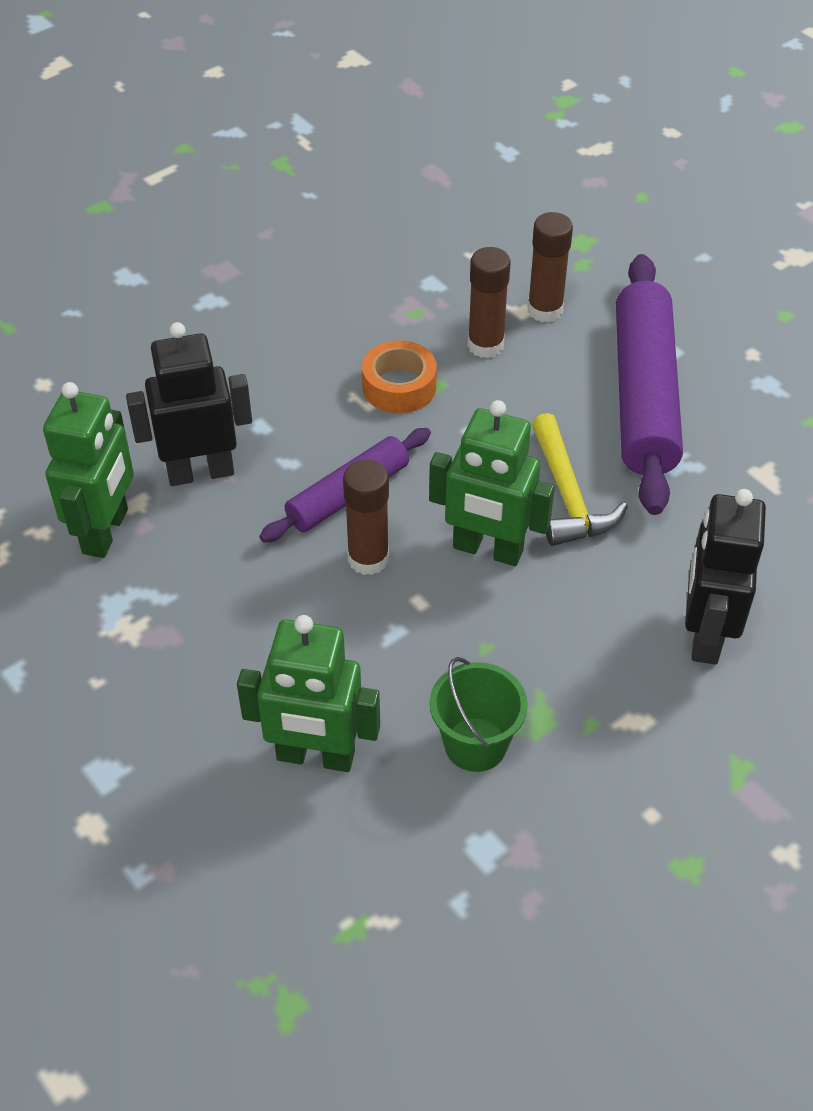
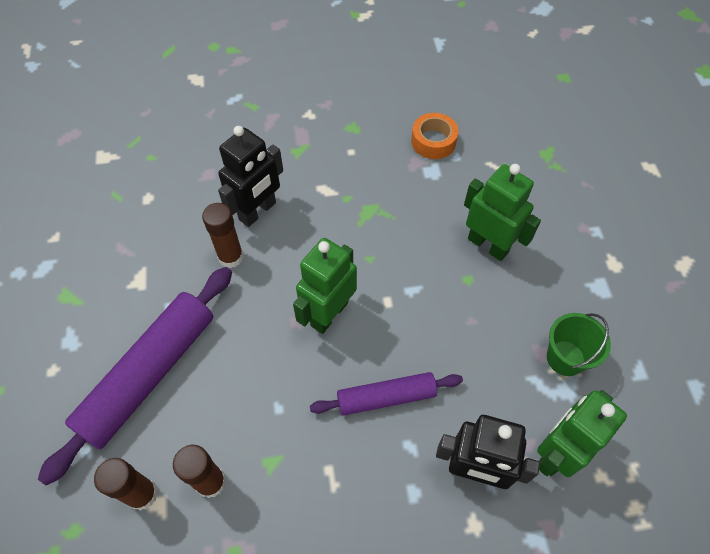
camera: 150 degrees left, 10 degrees up
(368, 559) = (400, 343): brown glue stick -> brown glue stick (231, 257)
(399, 386) = (297, 476): orange tape -> orange tape (433, 141)
(475, 744) = (407, 214): green bucket -> green bucket (565, 358)
(487, 550) = (329, 314): green robot -> green robot turned 105 degrees counterclockwise
(568, 496) = (257, 325): yellow hammer -> none

